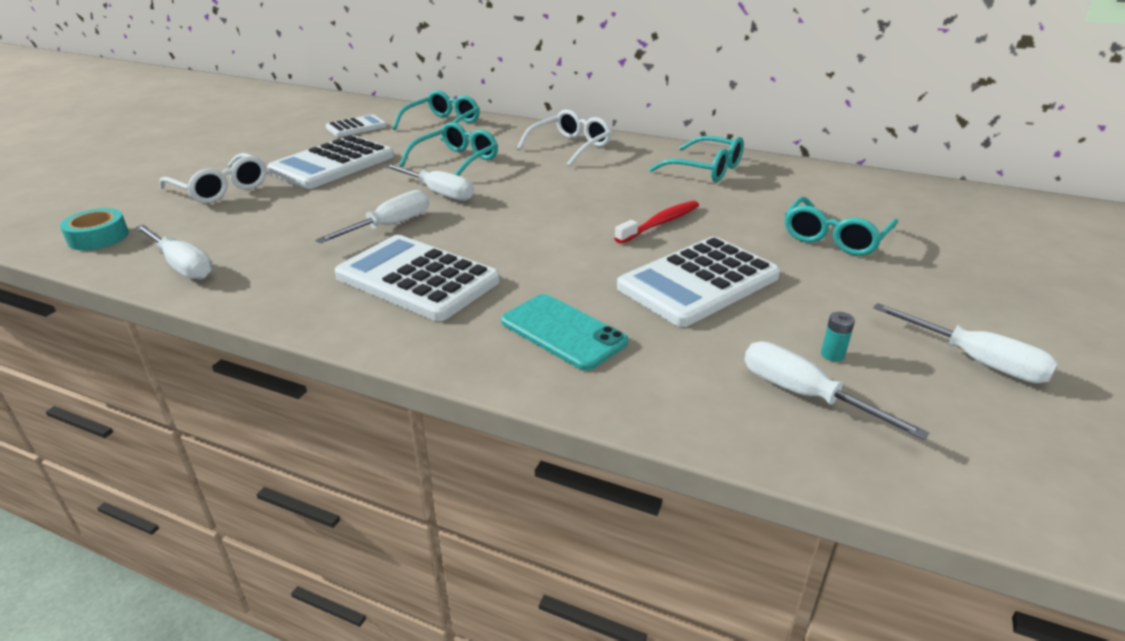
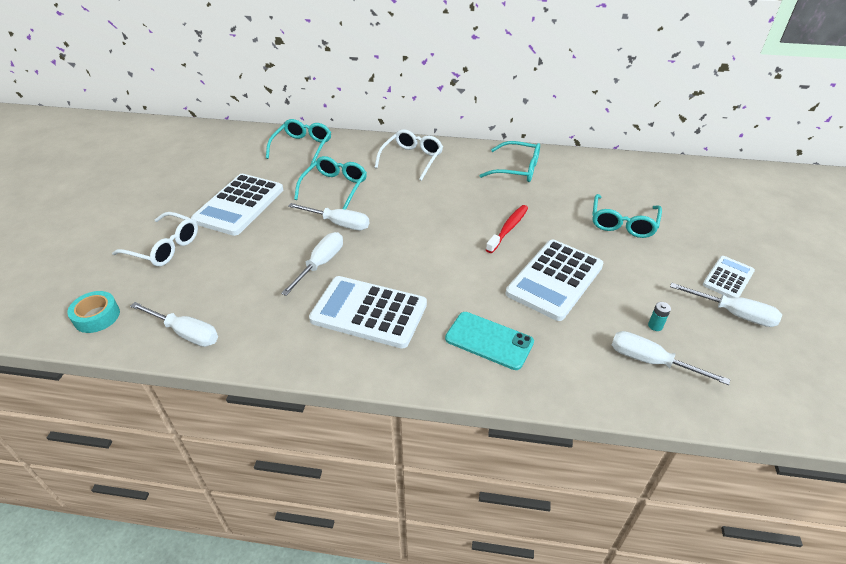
camera: 15 degrees left, 10 degrees up
(356, 127) = (234, 160): white calculator -> white calculator (728, 278)

